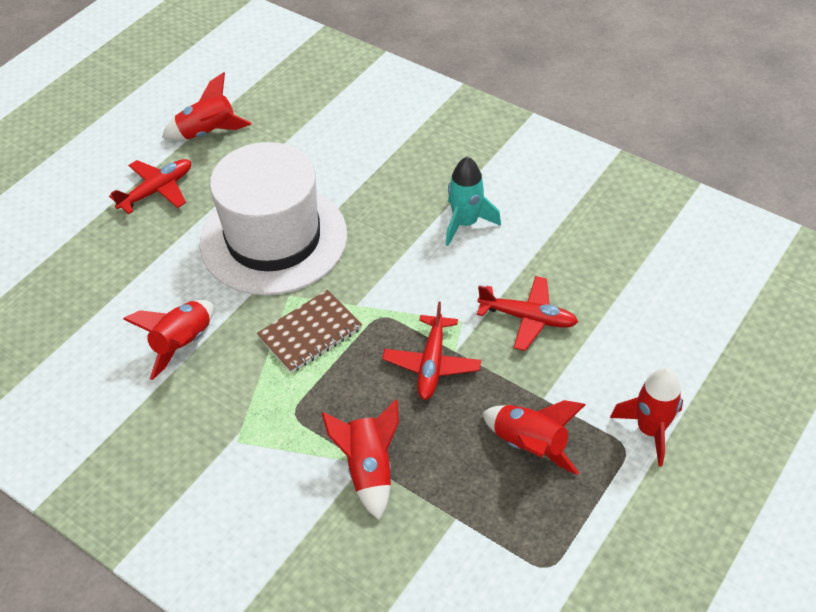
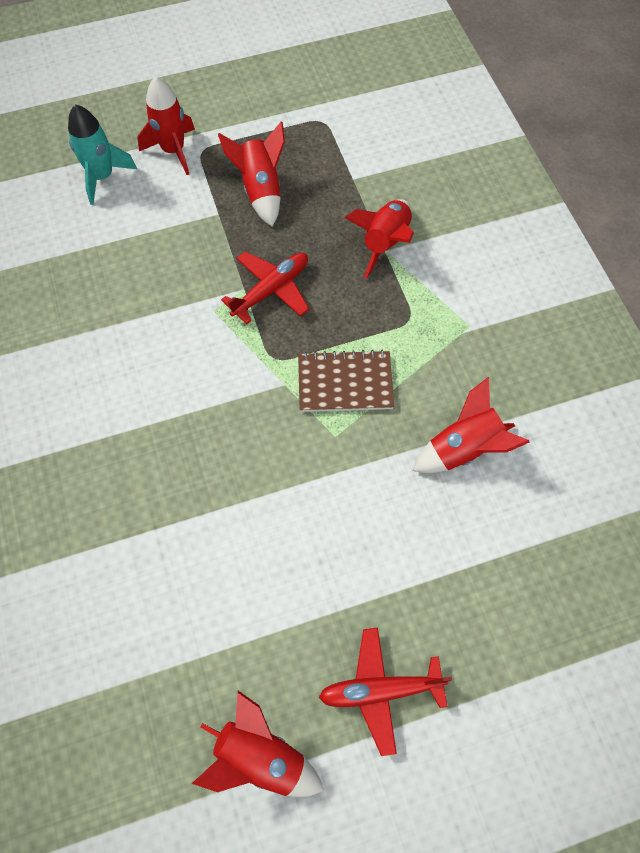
camera: 145 degrees left, 15 degrees up
(273, 239) = (302, 516): white hat -> none
(465, 223) = (114, 402): turquoise rocket -> turquoise rocket (102, 177)
(528, 318) = (162, 278): red plane -> none

